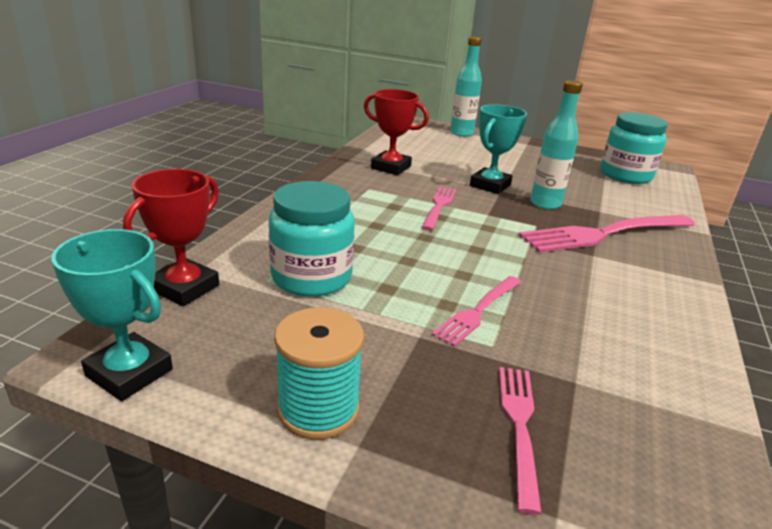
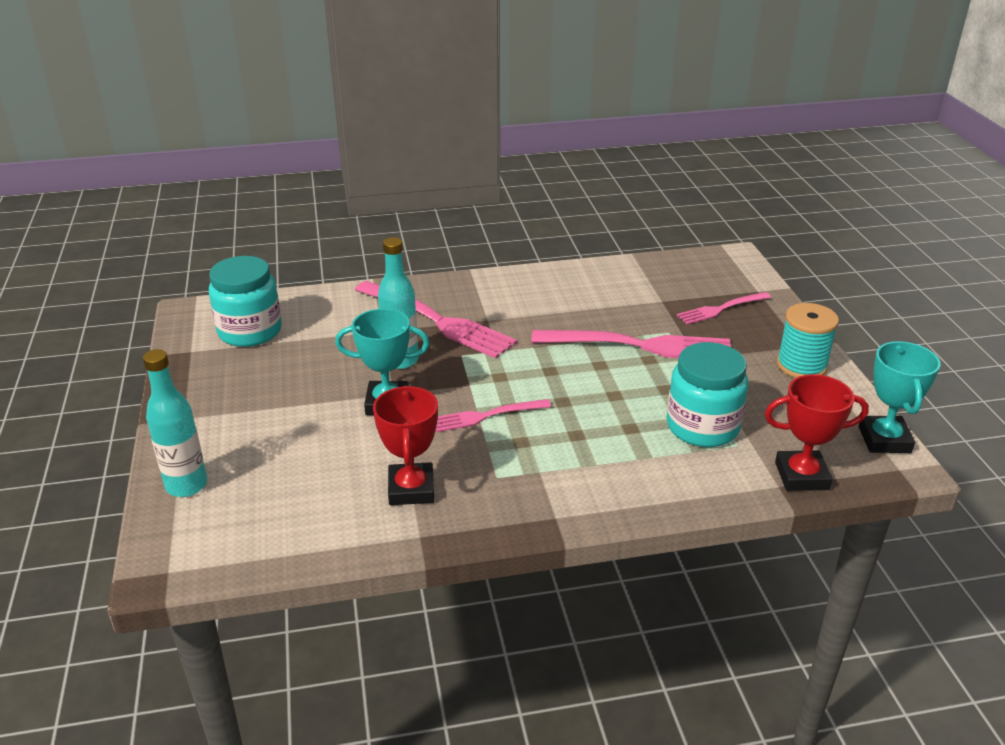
camera: 120 degrees left, 5 degrees up
(478, 311) = (639, 345): pink fork -> pink fork, size x1.80

